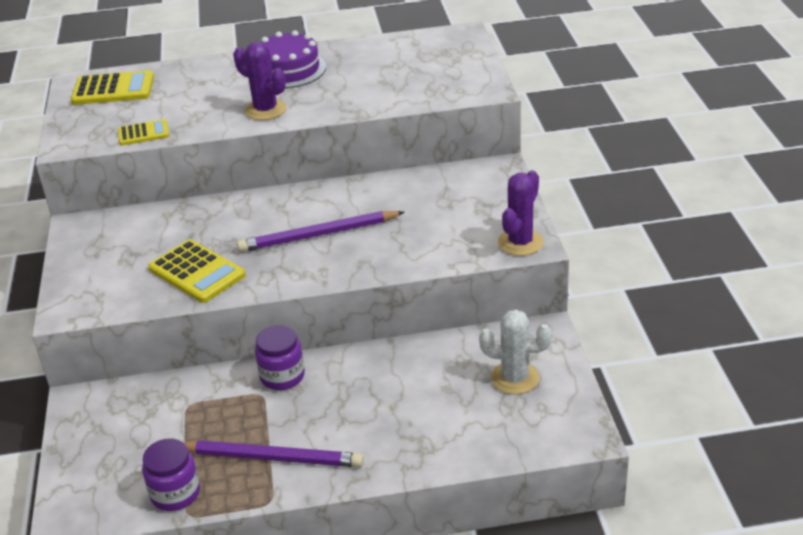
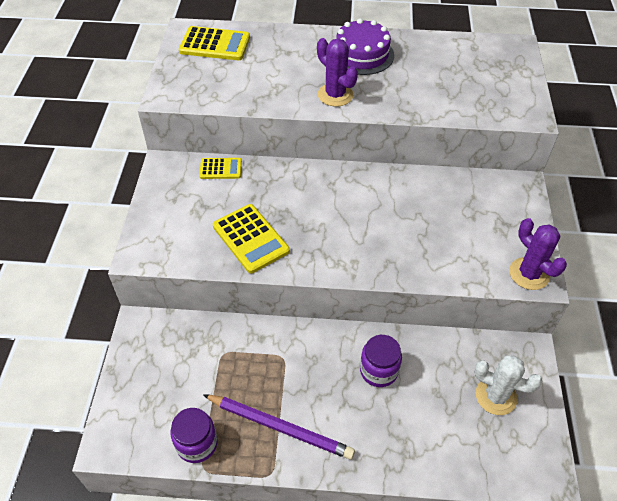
camera: 10 degrees right, 15 degrees up
(143, 133) = (230, 98): yellow calculator -> yellow calculator (220, 169)
(282, 376) = (303, 342): purple jar -> purple jar (378, 370)
(319, 235) = (357, 223): purple pencil -> none
(520, 242) = (529, 274): purple cactus -> purple cactus turned 75 degrees counterclockwise

